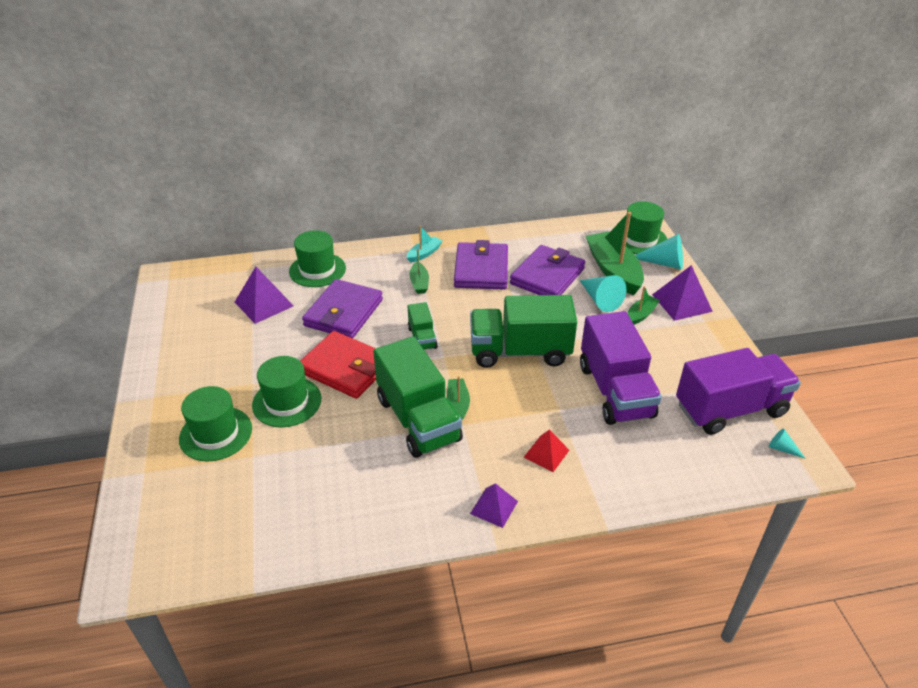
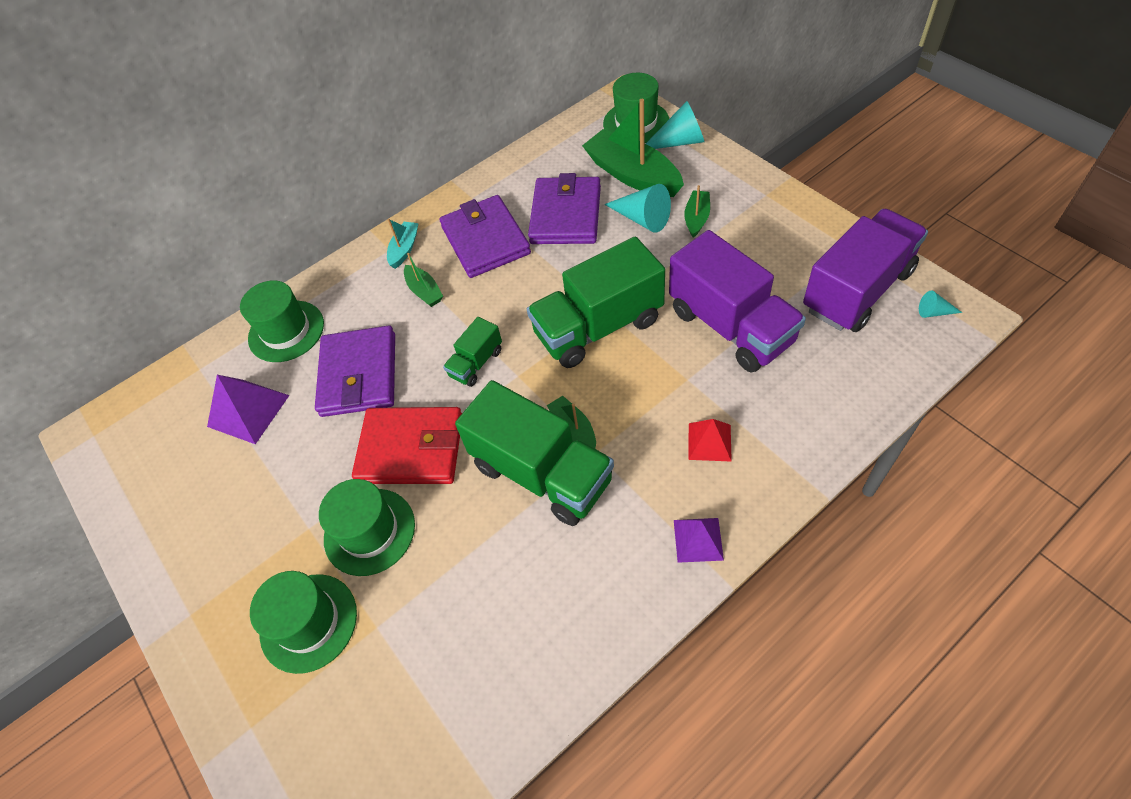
camera: 20 degrees left, 15 degrees up
(422, 338) = (476, 363): green truck -> green truck turned 75 degrees clockwise
(682, 303) = (729, 183): purple pyramid -> none

